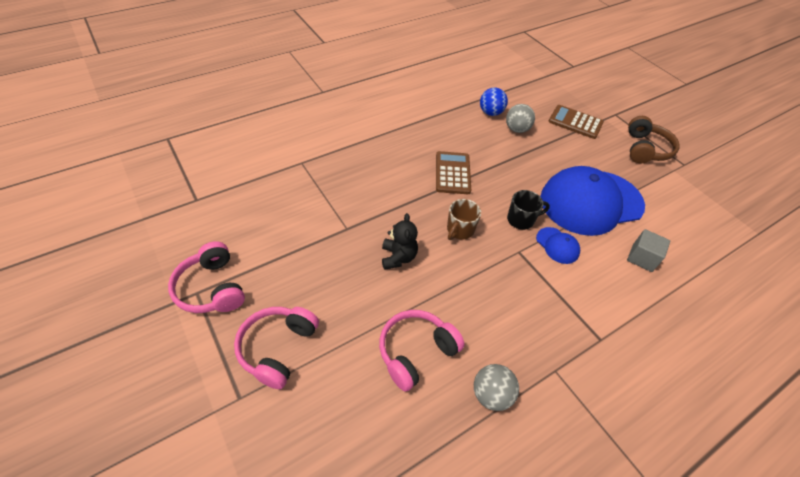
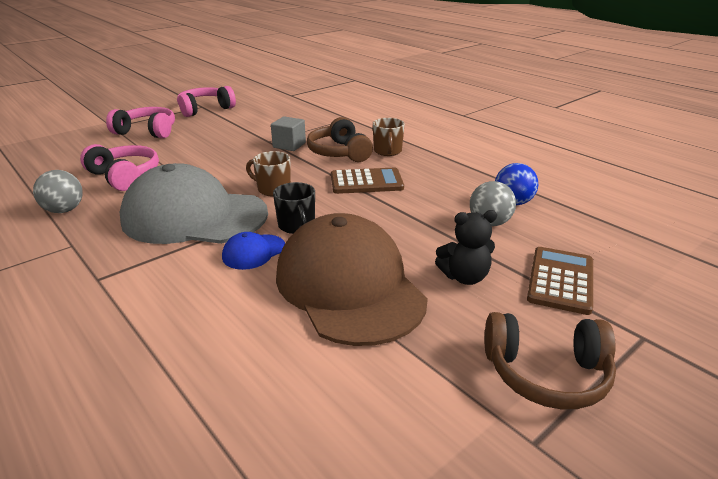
camera: 85 degrees right, 20 degrees down
(390, 180) = (339, 152): none -> brown headphones
(394, 151) = (387, 151): none -> brown mug
(398, 257) = (233, 163): black teddy bear -> black teddy bear (464, 277)
(506, 283) = (194, 216): none -> grey cap
(591, 202) = (349, 286): blue cap -> brown cap
(642, 258) = (231, 332): grey cube -> grey cube (289, 145)

